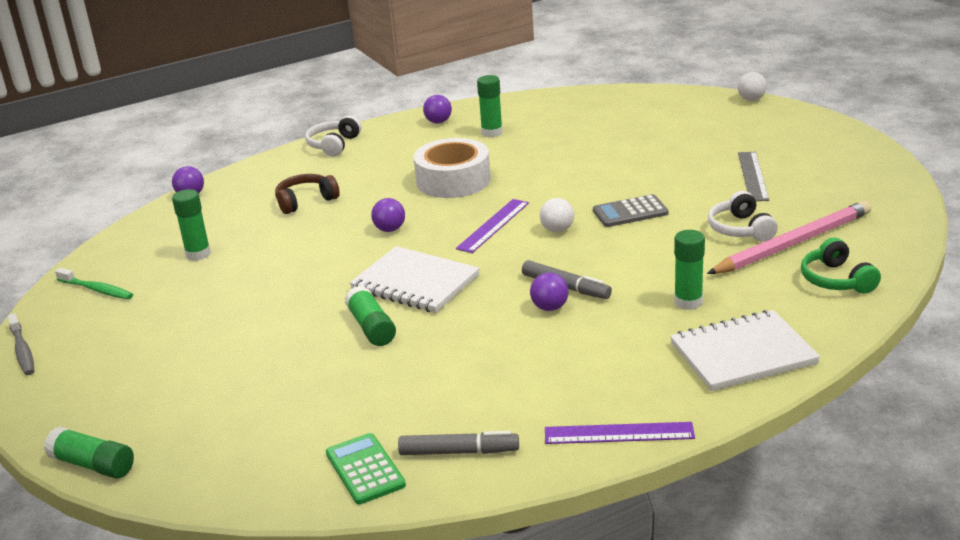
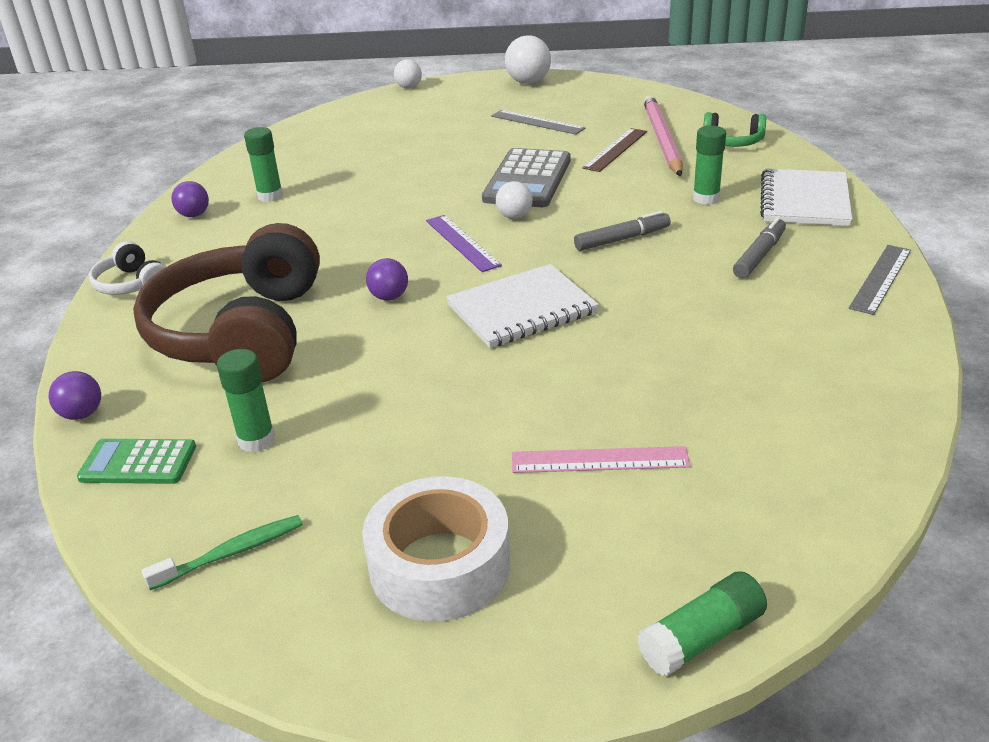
camera: 60 degrees left, 5 degrees up
(22, 351) = (320, 668): grey toothbrush -> none
(248, 375) = (599, 460): none -> pink ruler
(305, 201) = (241, 333): brown headphones -> brown headphones, size x2.32
(365, 469) = (852, 421): green calculator -> green calculator (138, 463)
(371, 327) = (582, 355): green glue stick -> none
(453, 180) = (337, 239): white tape -> white tape (440, 565)
(459, 452) = (857, 360): grey marker -> grey marker (759, 255)
(550, 307) = (649, 255): purple ball -> none
(619, 433) = (880, 278): purple ruler -> grey ruler
(630, 212) = (527, 179): grey calculator -> grey calculator, size x1.66
(740, 229) = (616, 149): white headphones -> brown ruler
(839, 141) = (528, 82): none -> white ball

